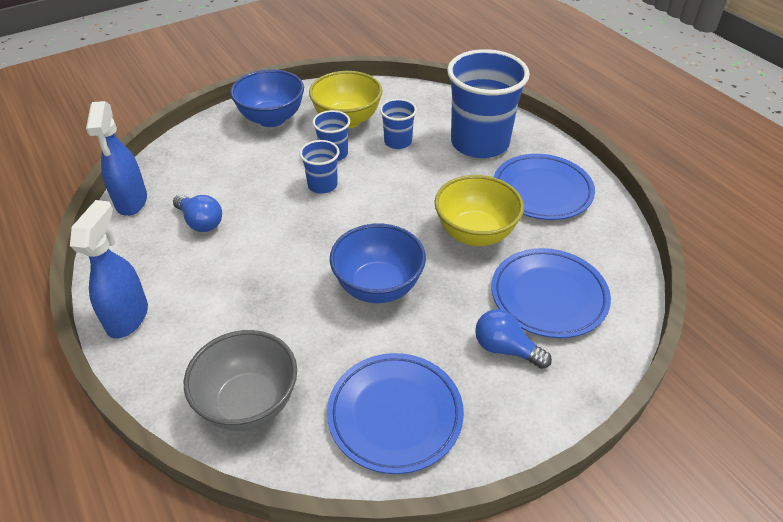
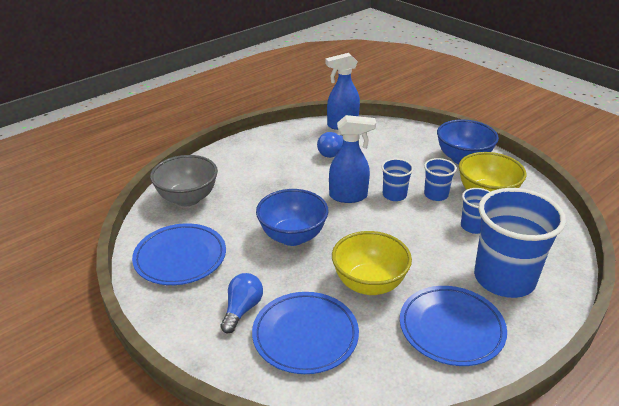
camera: 80 degrees right, 10 degrees down
(128, 317) = (246, 146): blue spray bottle -> blue spray bottle (348, 196)

